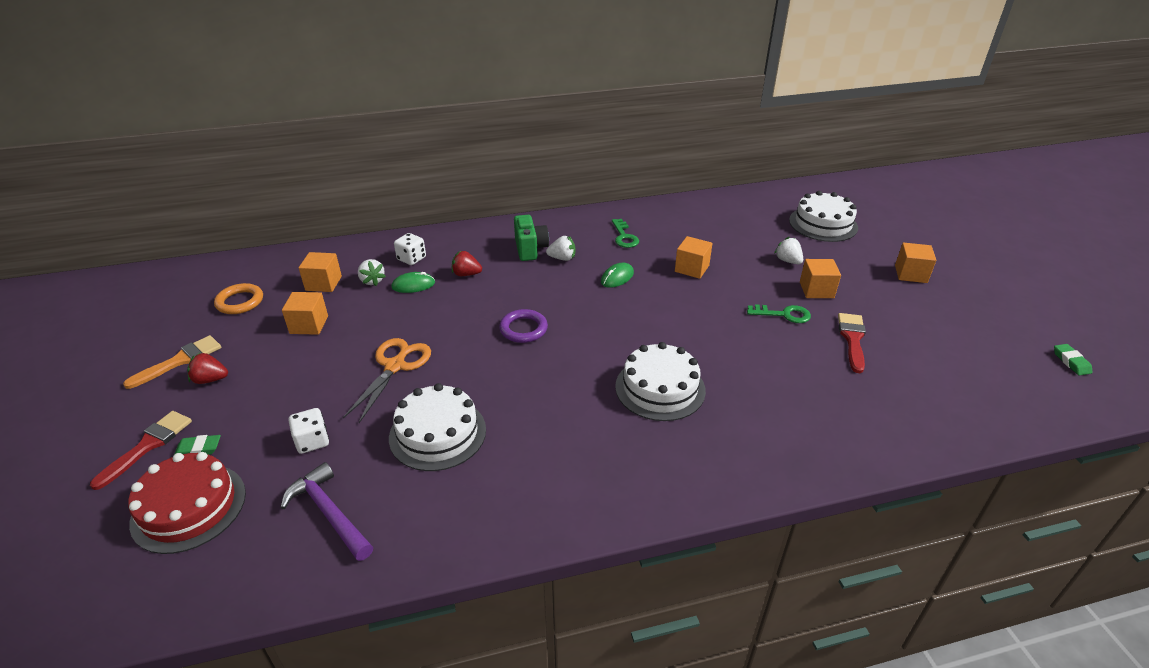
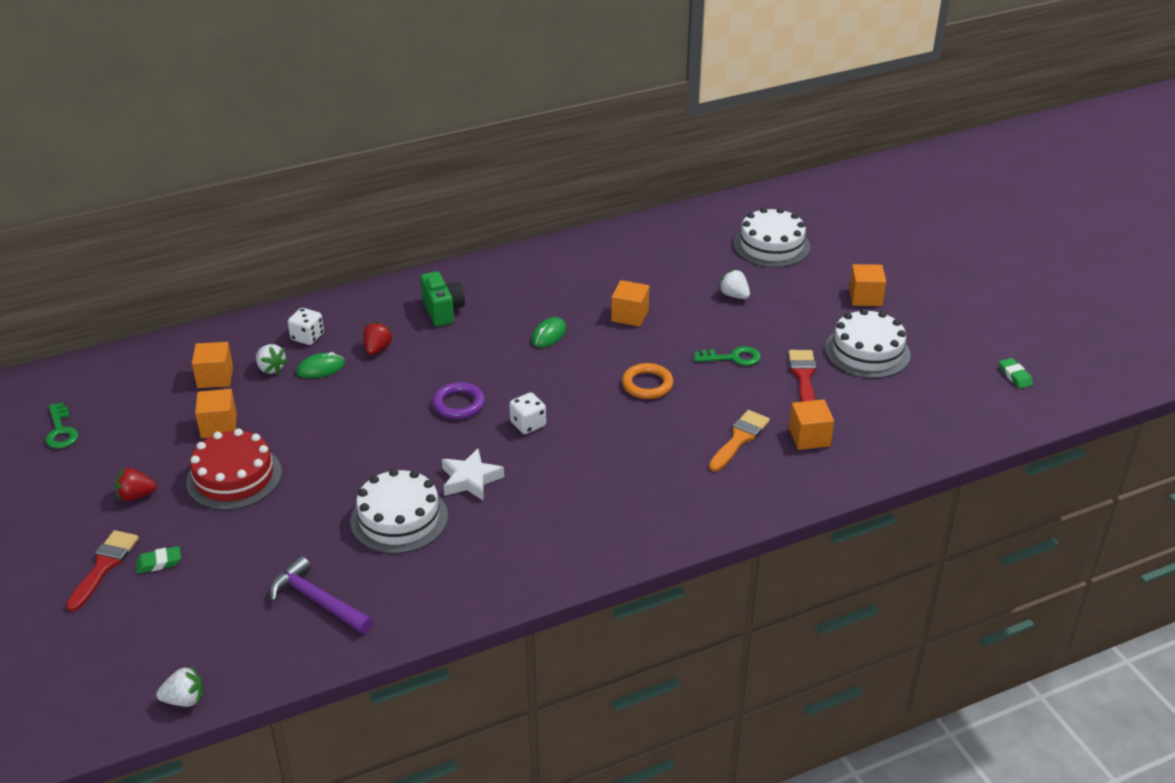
camera: 10 degrees left, 0 degrees up
(180, 361) = (92, 480): orange brush -> orange brush (739, 439)
(189, 507) = (177, 614): red cake -> red cake (234, 477)
(240, 302) = (126, 409): orange ring -> orange ring (647, 384)
(312, 441) = (274, 541): white dice -> white dice (528, 424)
(395, 366) = (332, 459): orange scissors -> none
(466, 274) = (377, 349): red strawberry -> red strawberry turned 105 degrees clockwise
(516, 402) = (470, 479): none -> white star
(562, 258) = (482, 318): white strawberry -> white strawberry (184, 700)
(624, 236) = (548, 284): green key -> green key (61, 431)
(660, 388) = (613, 449): white cake -> white cake (867, 351)
(816, 290) = (766, 326): orange cube -> orange cube (809, 437)

